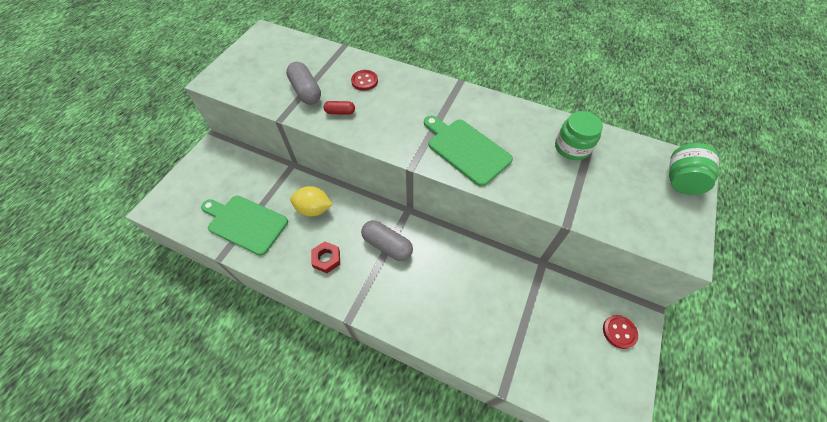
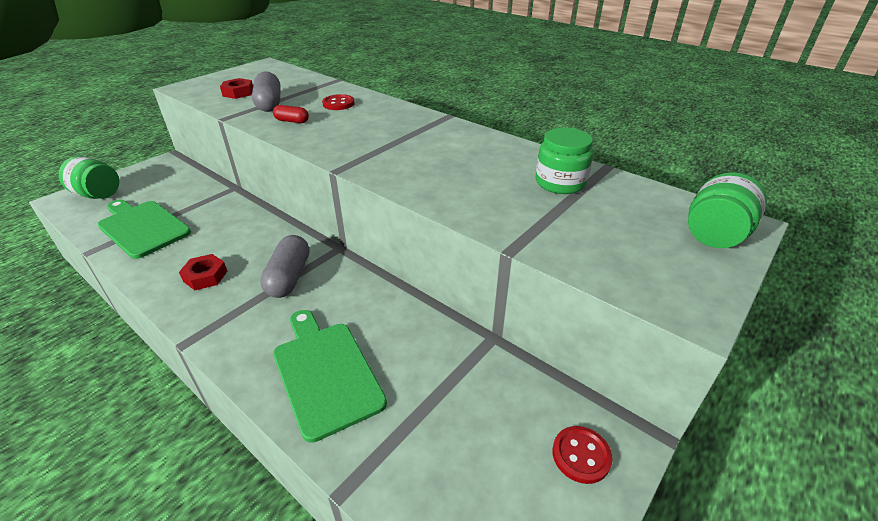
camera: 15 degrees right, 20 degrees down
(182, 196) = (98, 194): none -> green jar
(268, 80) = (238, 93): none -> red nut
(314, 209) = (227, 228): yellow lemon -> none
(387, 245) = (289, 277): grey capsule -> grey capsule turned 45 degrees clockwise
(466, 149) = (416, 166): green cutting board -> green cutting board (325, 373)

